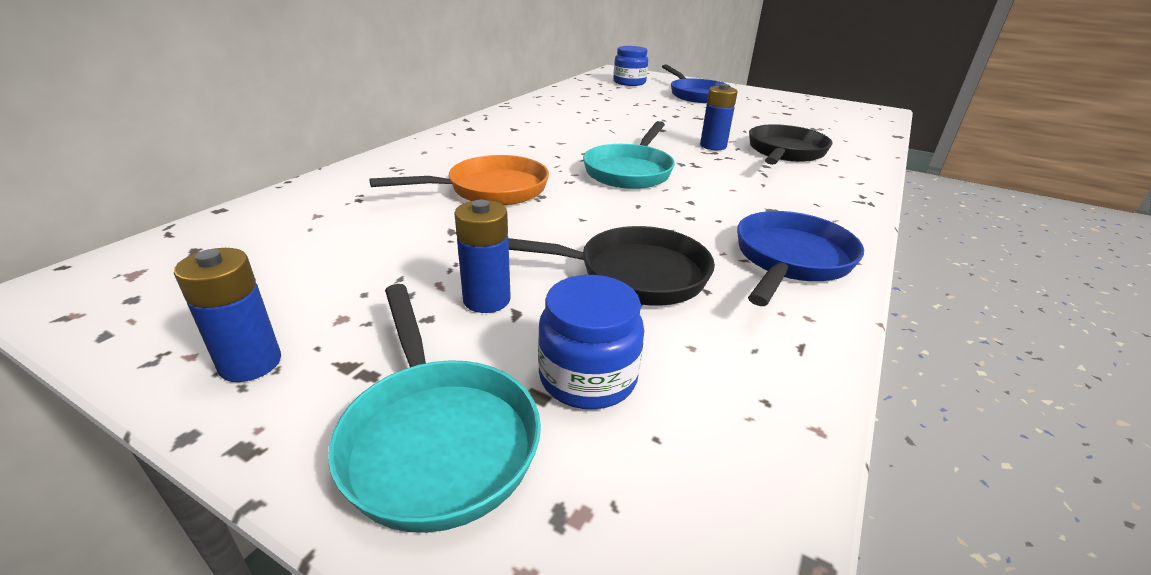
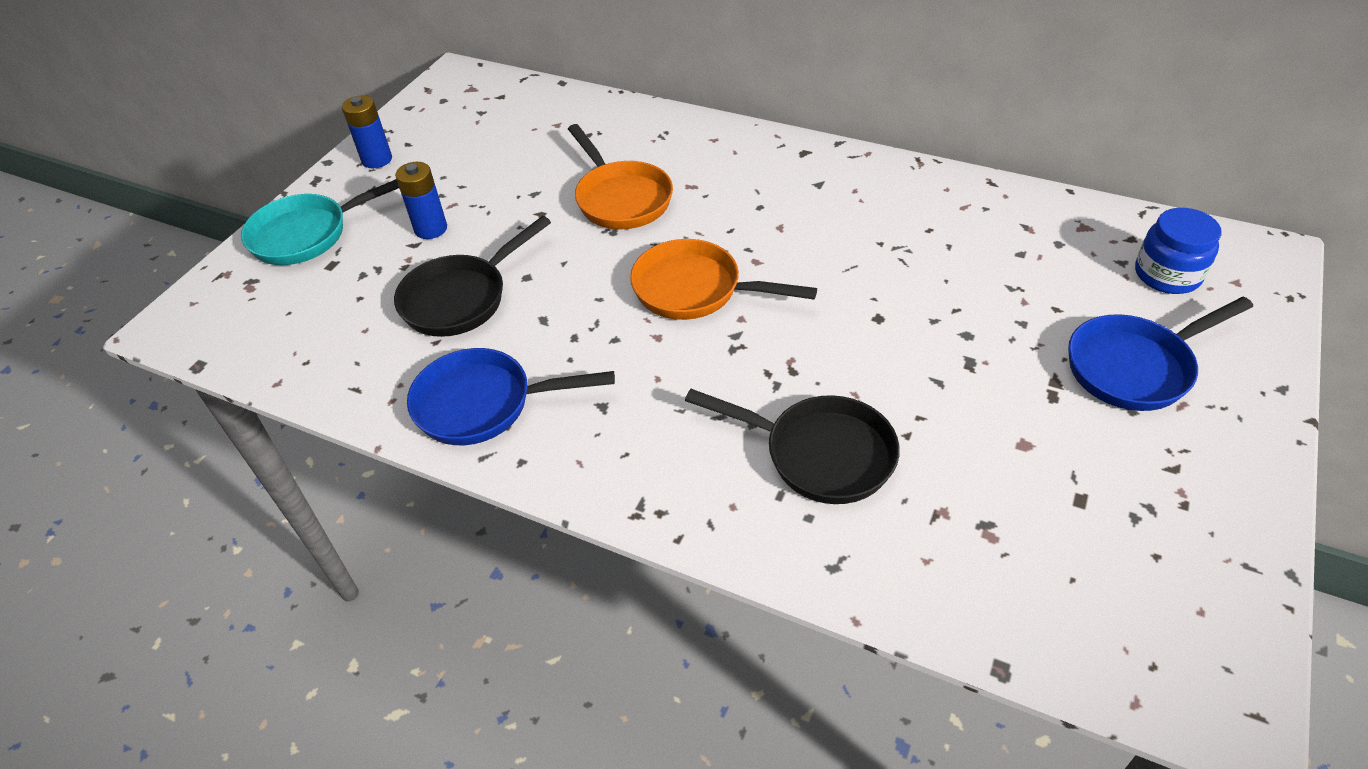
camera: 90 degrees right, 15 degrees up
(588, 377) = (342, 282): blue jar -> none
(630, 171) = (695, 290): turquoise pan -> orange pan
(632, 275) = (461, 298): black pan -> black pan turned 45 degrees clockwise
(713, 146) = (819, 371): blue battery -> none
(790, 260) = (483, 404): blue pan -> blue pan turned 150 degrees clockwise

